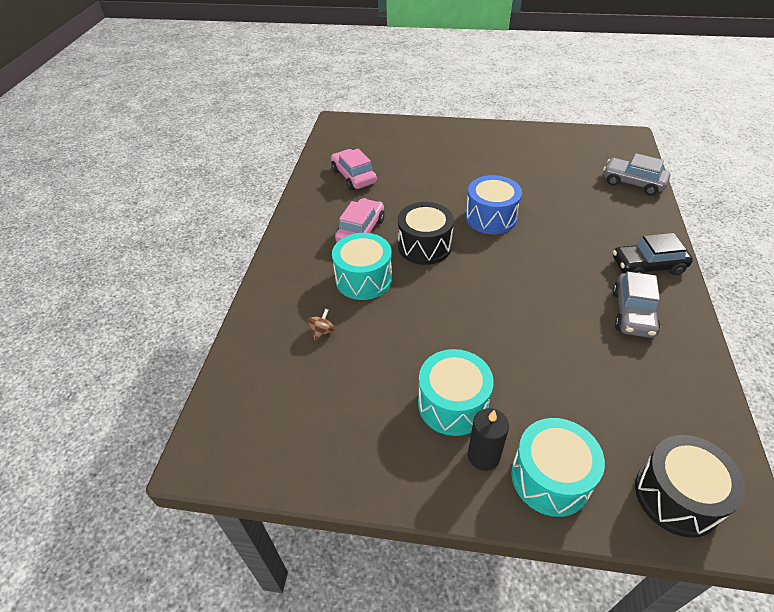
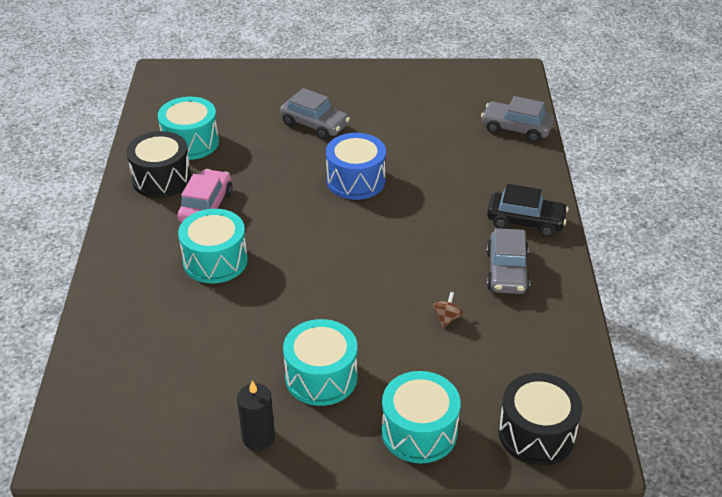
camera: 10 degrees left, 5 degrees down
(322, 332) = (175, 320): brown spinning top -> brown spinning top (446, 318)
(354, 176) = (190, 142): pink car -> turquoise drum
(424, 246) = (282, 219): black drum -> black drum (161, 179)
(457, 169) = (314, 125): none -> grey car
(483, 456) = (354, 420): black candle -> black candle (258, 437)
(647, 266) = (525, 221): black car -> black car turned 150 degrees counterclockwise

